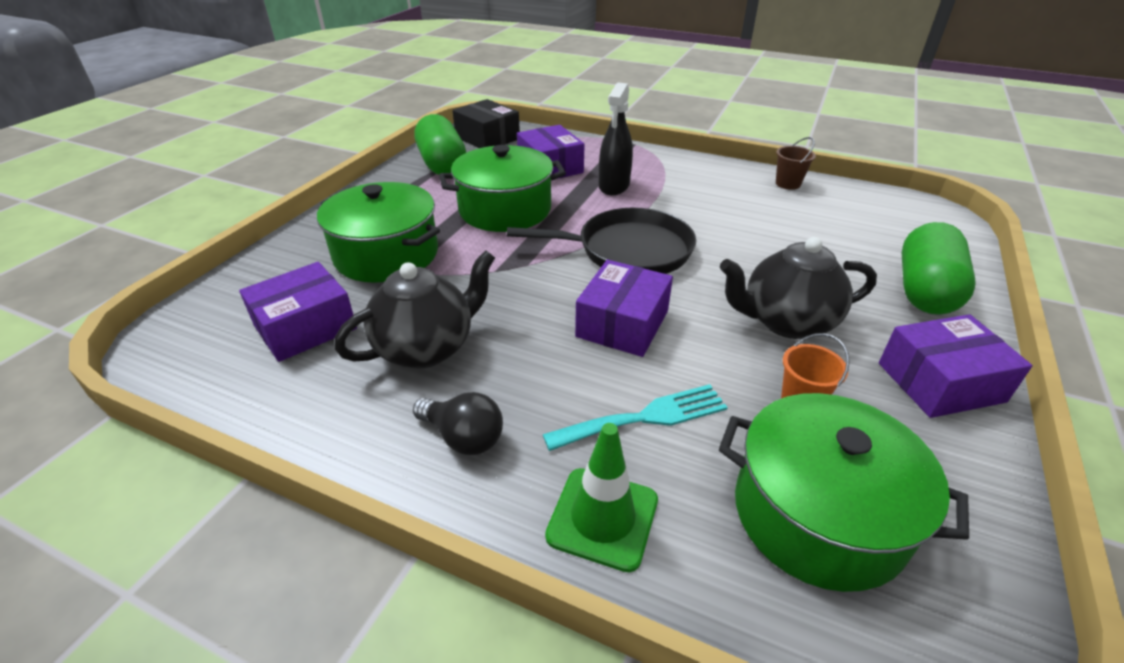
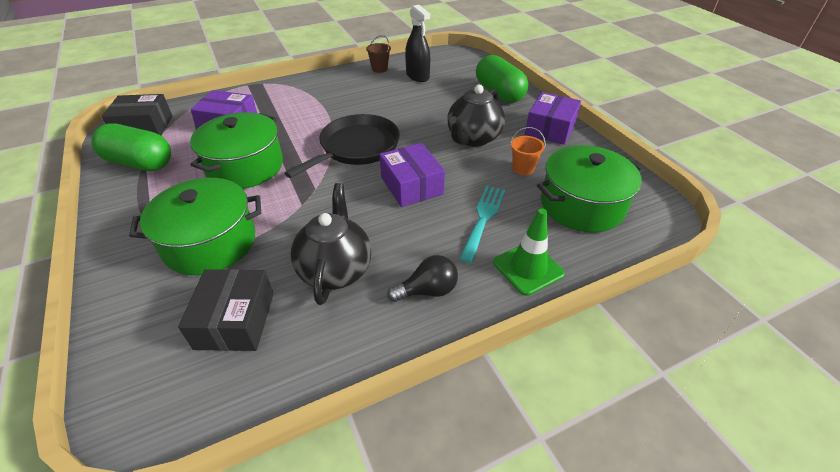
camera: 50 degrees left, 5 degrees up
(305, 327) = (235, 320): purple box -> black box
(614, 186) = (290, 116): black spray bottle -> black spray bottle (417, 76)

